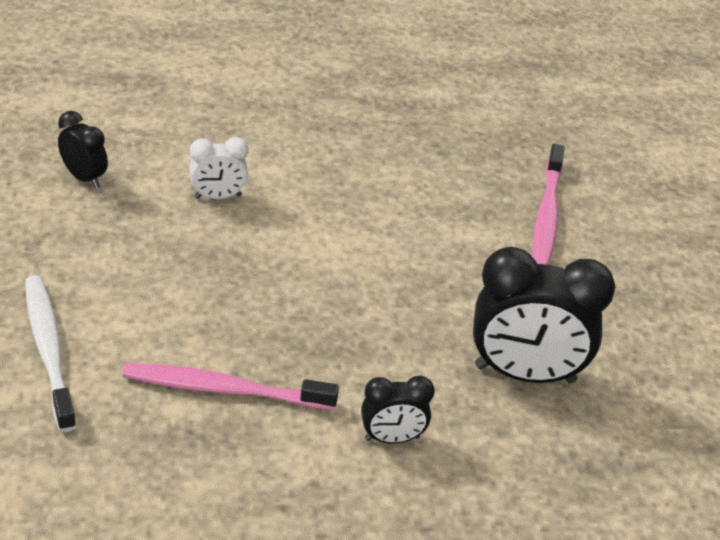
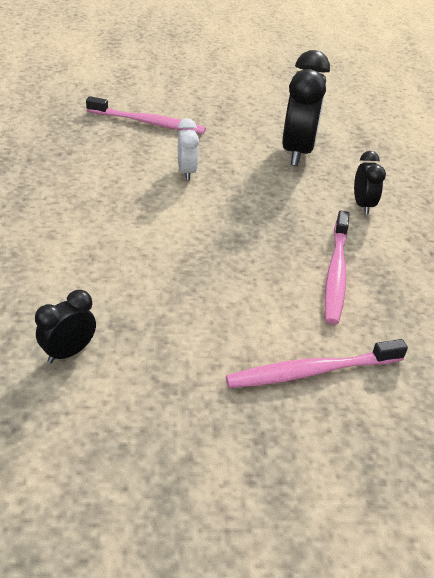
camera: 85 degrees left, 0 degrees up
(49, 350) = (311, 371): white toothbrush -> pink toothbrush
(218, 196) = (110, 266): white clock -> white clock (186, 172)

